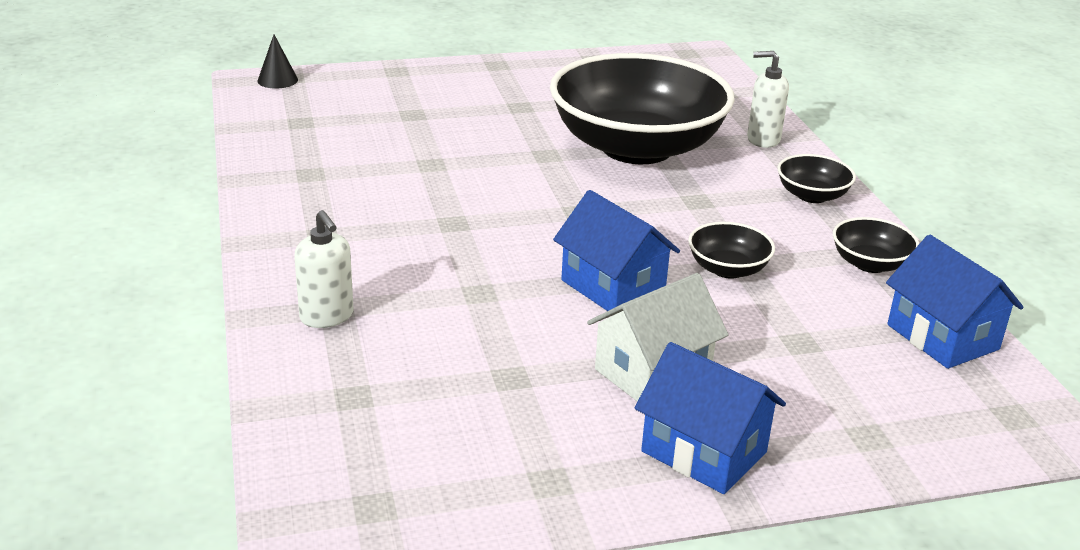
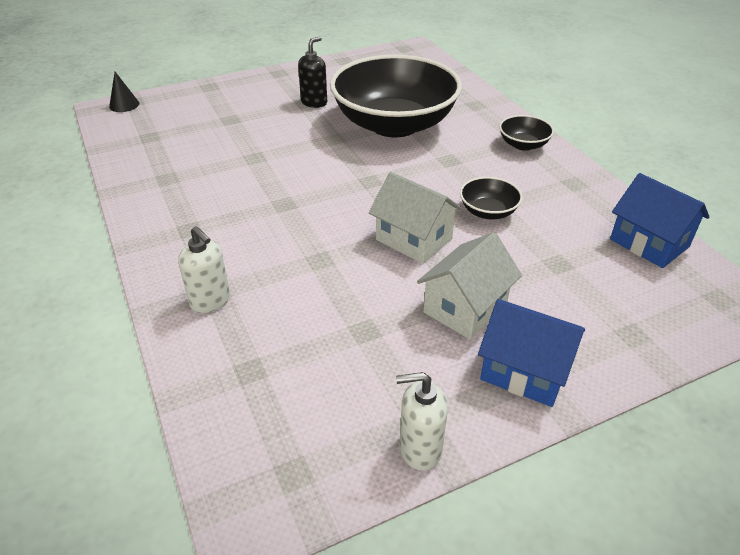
camera: 10 degrees left, 10 degrees up
(534, 107) = (314, 102): none -> black soap dispenser
(612, 287) = (414, 239): blue house -> white house
(763, 139) = (476, 106): white soap dispenser -> white soap dispenser (419, 449)
(870, 264) = (580, 192): black bowl -> none

